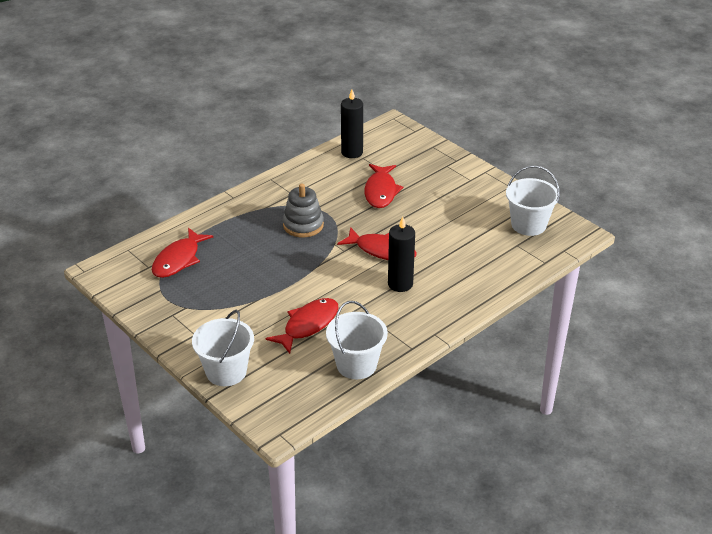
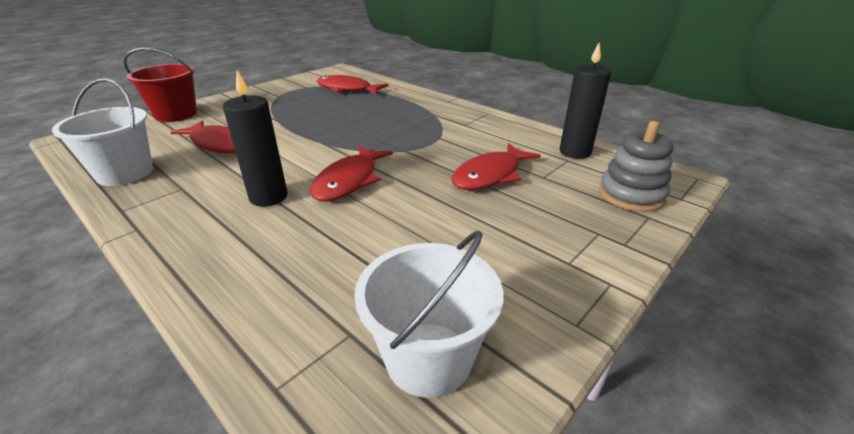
camera: 85 degrees right, 5 degrees down
(226, 371) = (176, 114): white bucket -> red bucket
(303, 225) = (403, 132): grey stacking toy -> grey stacking toy (631, 195)
(381, 191) = (490, 175): red fish -> red fish turned 45 degrees counterclockwise

